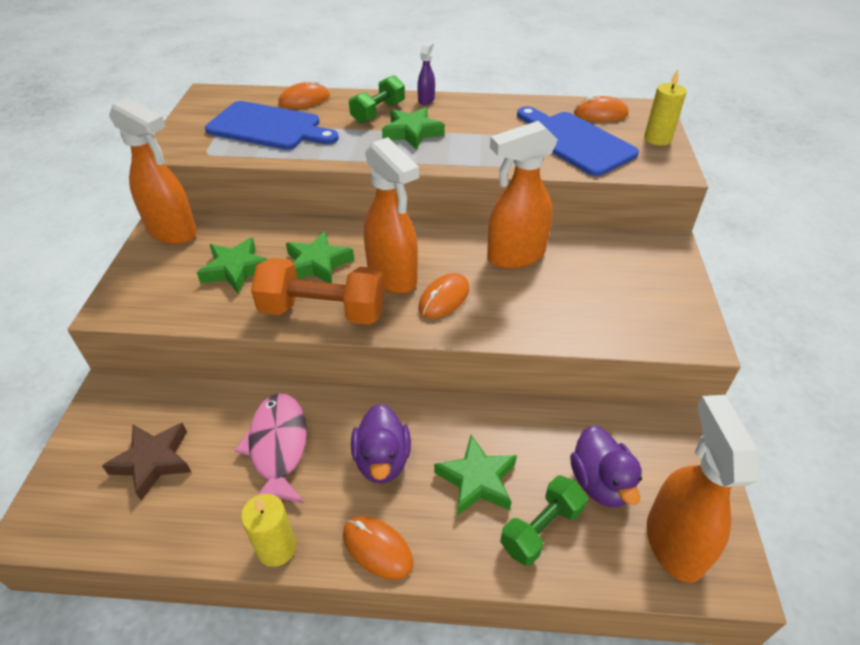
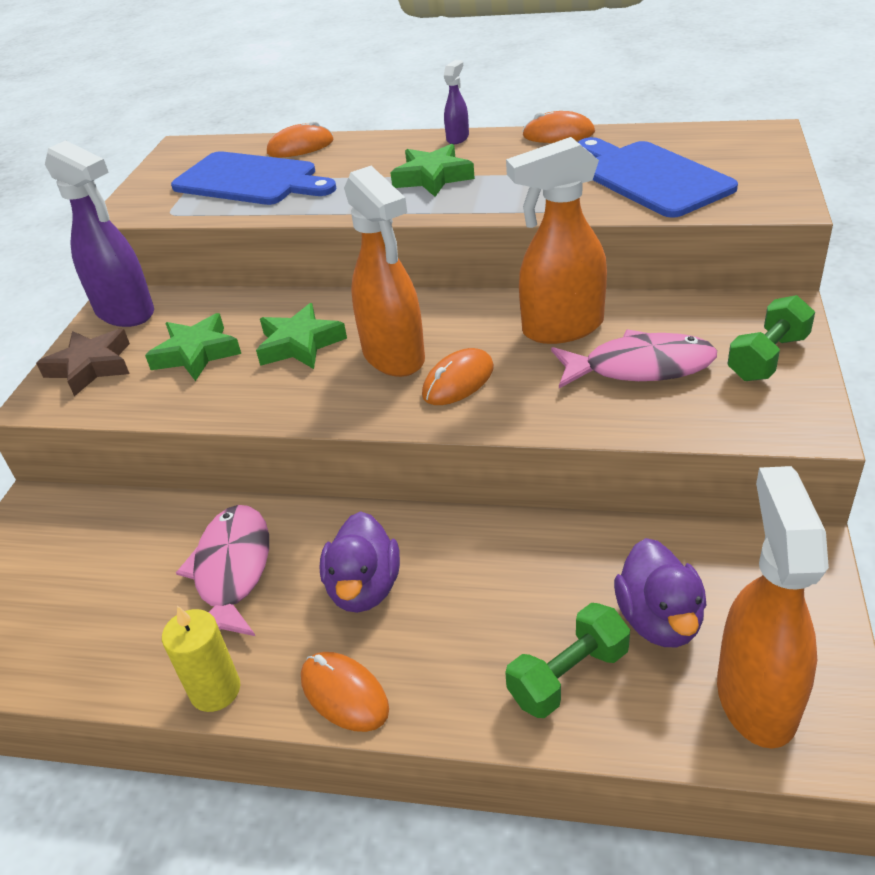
camera: 10 degrees right, 5 degrees down
(153, 461) = (76, 586): brown star -> brown star (91, 367)
(173, 232) = (126, 313): orange spray bottle -> purple spray bottle
(323, 311) = (298, 399): orange dumbbell -> none
(378, 112) = (392, 156): green dumbbell -> green dumbbell (767, 357)
(477, 480) = (487, 614): green star -> none
(575, 290) = (640, 367): none -> pink fish
(600, 114) = (693, 142): orange mouse -> orange mouse (558, 134)
(657, 139) = (769, 168): yellow candle -> none

